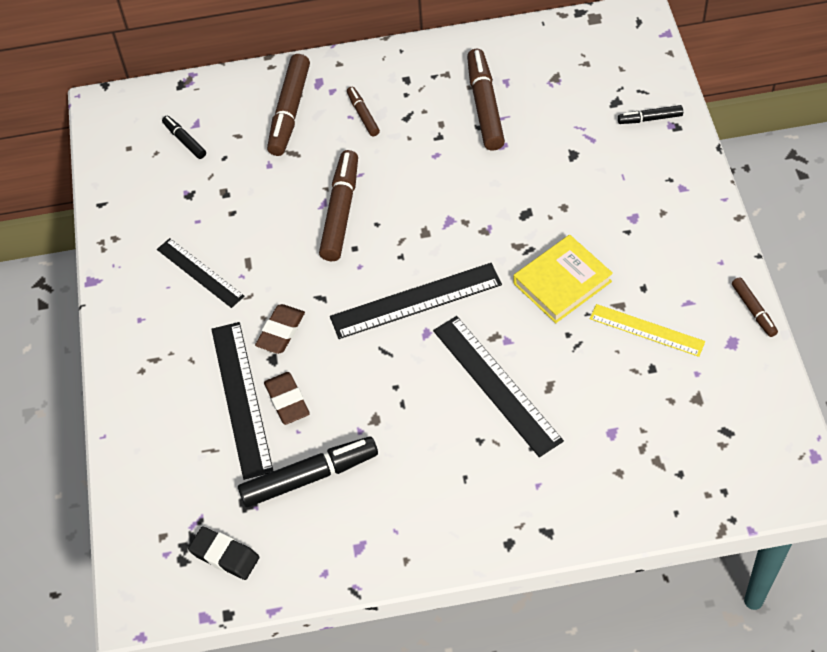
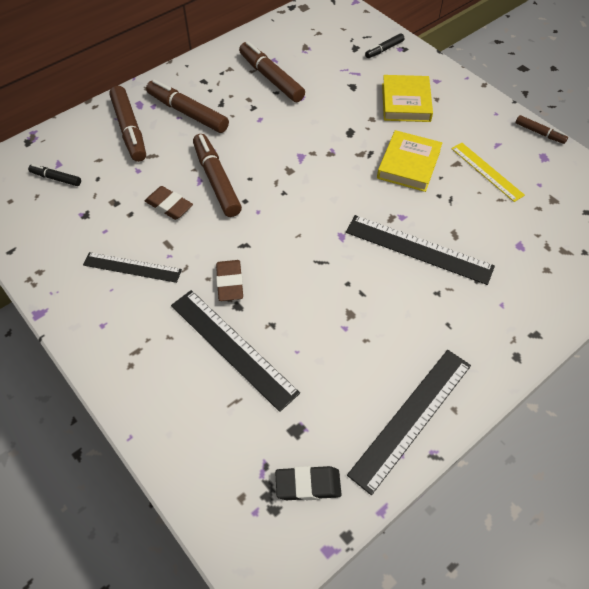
camera: 35 degrees left, 0 degrees up
(287, 401) = (271, 332): brown eraser -> brown eraser (169, 206)
(309, 477) = (332, 382): black marker -> none
(363, 115) = (188, 113): brown marker -> brown marker, size x1.90
(416, 301) = (317, 217): black ruler -> black ruler (411, 418)
(620, 202) = (406, 102): none -> yellow book
(646, 330) = (486, 171): yellow ruler -> yellow ruler turned 60 degrees clockwise

